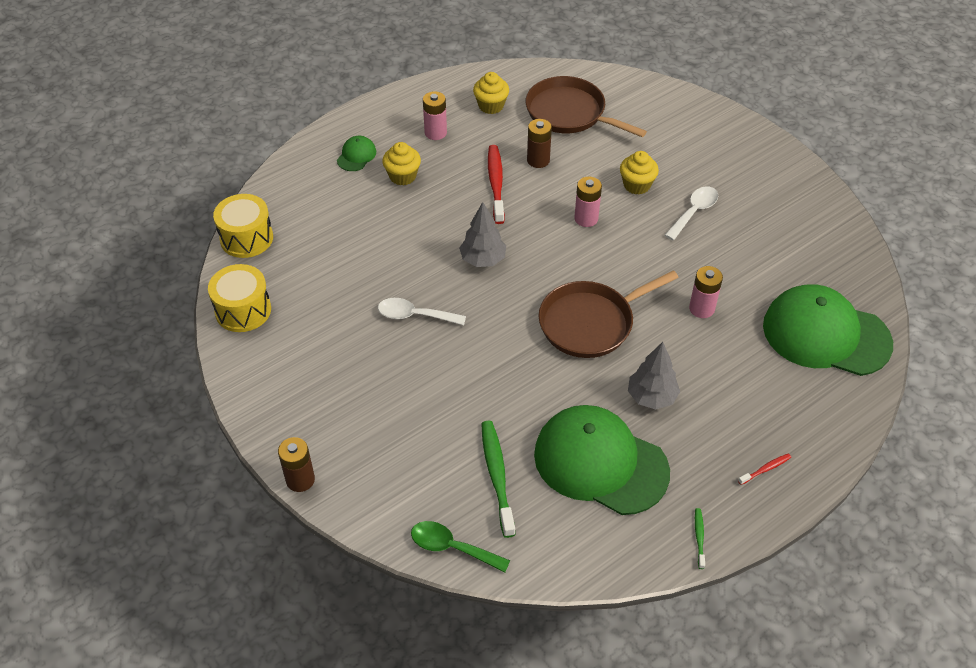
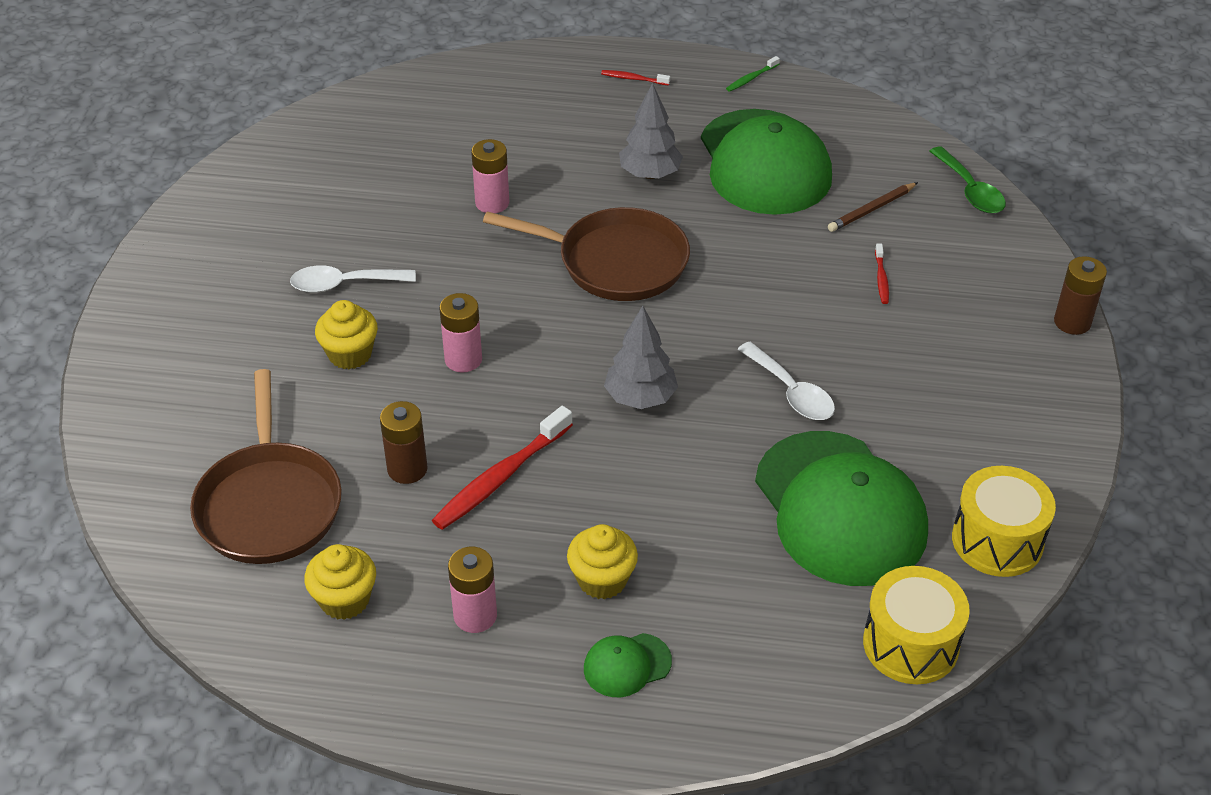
camera: 135 degrees left, 5 degrees down
(439, 425) = (881, 278): none -> red toothbrush
(497, 476) = (871, 209): green toothbrush -> brown pencil
(825, 334) = (423, 116): green cap -> green cap (840, 508)

